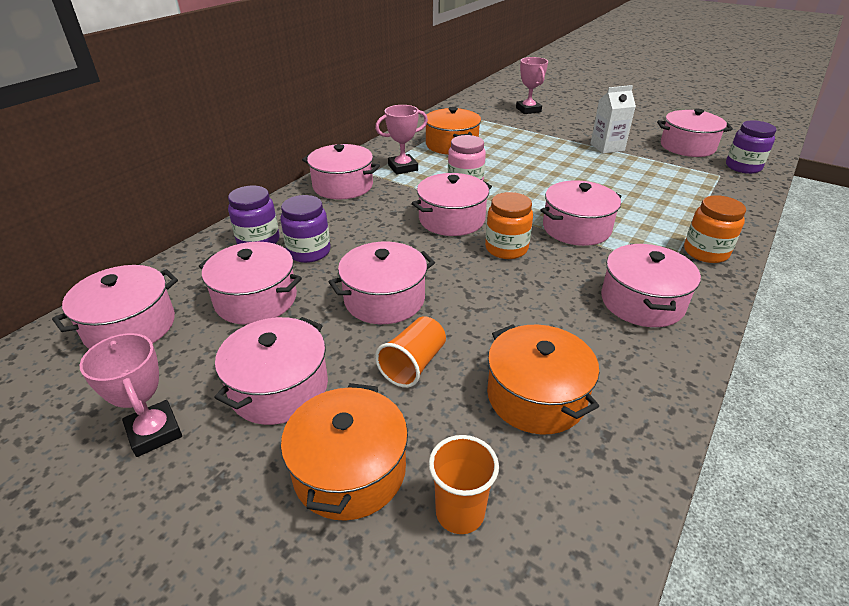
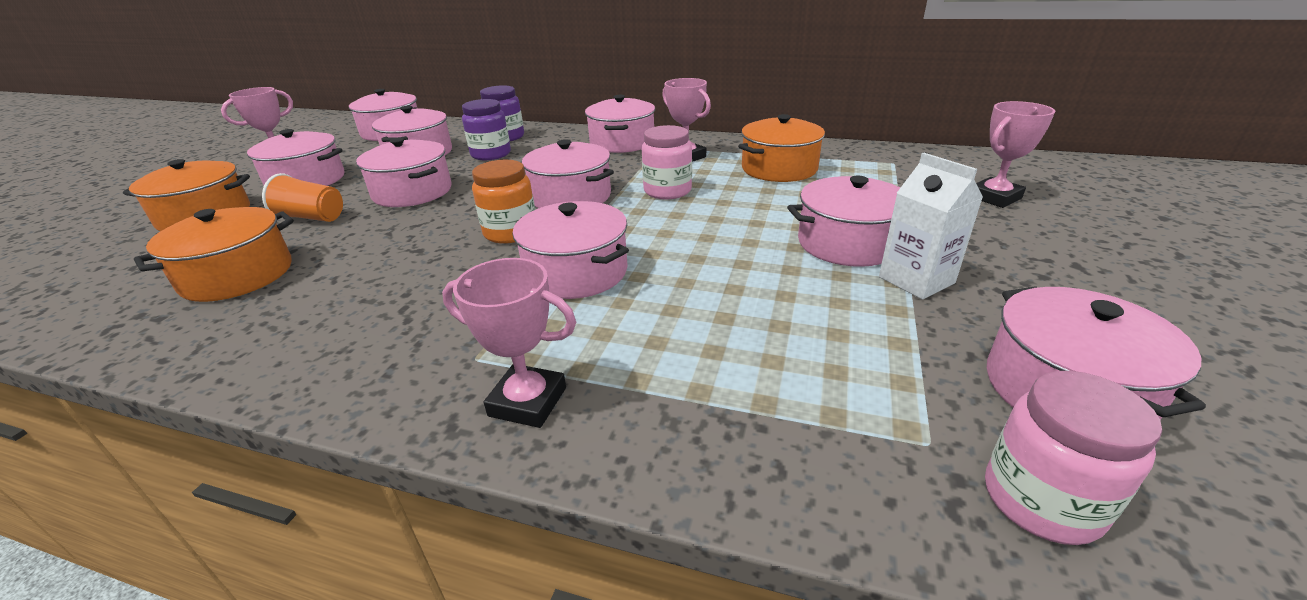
camera: 75 degrees right, 5 degrees down
(460, 512) = (130, 258): orange cup -> none
(642, 302) = (382, 334): pink pot -> pink pot (847, 243)
(705, 252) = (528, 402): orange jar -> pink trophy
(743, 167) = (1041, 500): purple jar -> pink jar

